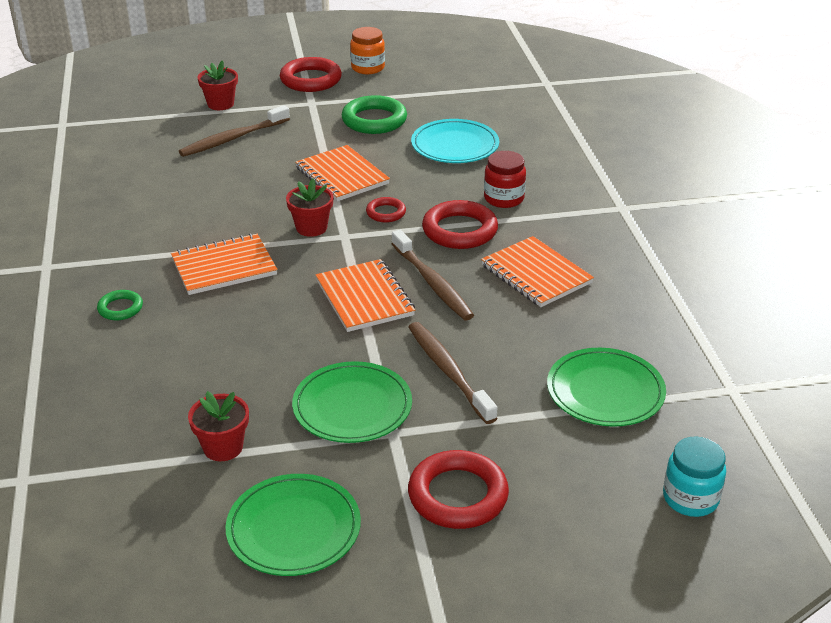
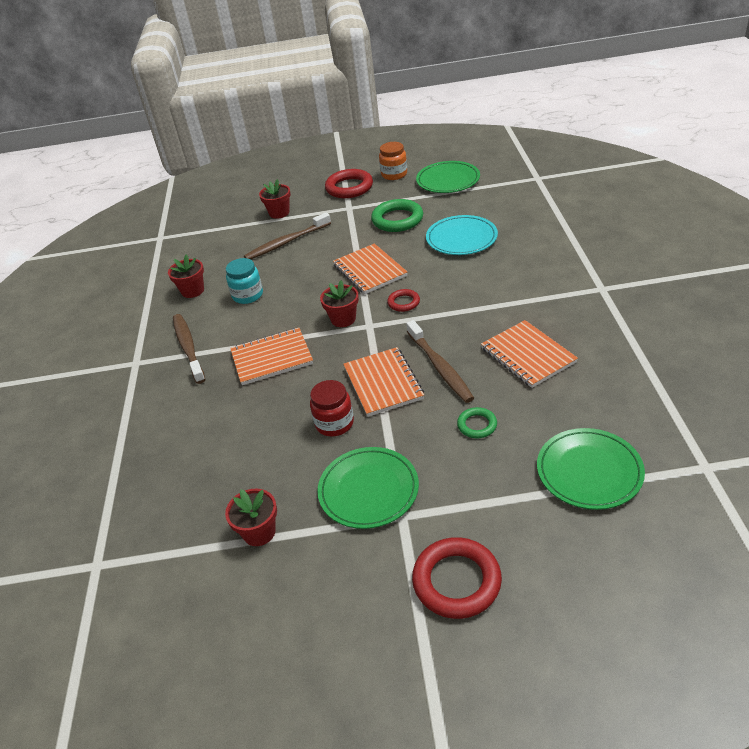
camera: 10 degrees right, 5 degrees up
(113, 188) = (192, 291): none -> red flower pot
(120, 308) = (188, 399): green ring -> green ring (477, 425)
(294, 529) = (313, 616): green plate -> green plate (448, 180)
(448, 371) = (451, 453): brown toothbrush -> brown toothbrush (188, 347)
(459, 230) = (464, 316): red ring -> none
(504, 198) = (501, 285): red jar -> red jar (334, 423)
(690, 498) = (670, 585): turquoise jar -> turquoise jar (248, 295)

